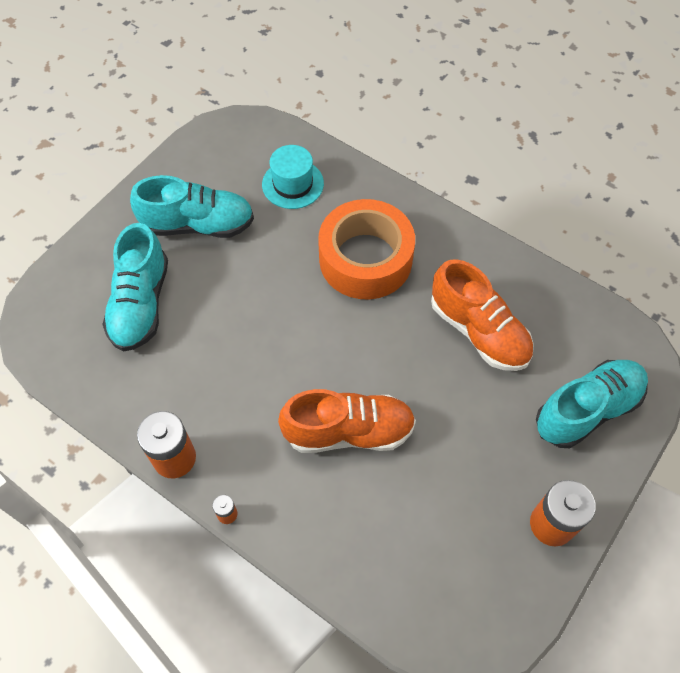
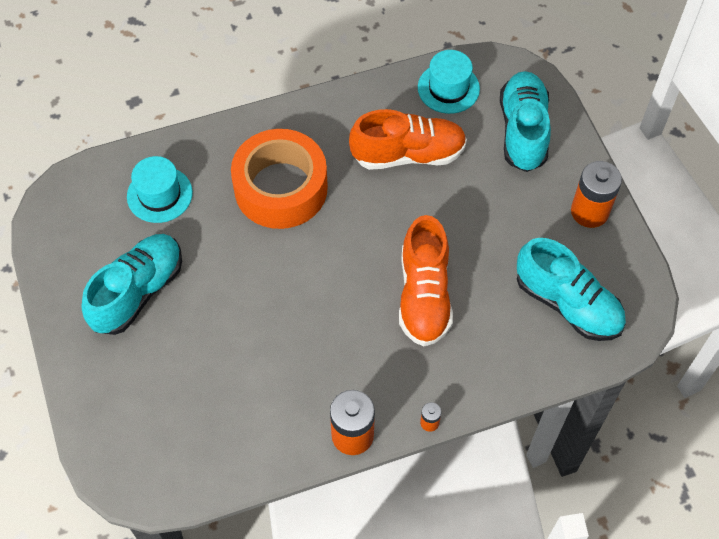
camera: 55 degrees left, 0 degrees up
(141, 304) = (182, 382): turquoise shoe -> turquoise shoe (567, 304)
(348, 431) = (424, 295): orange shoe -> orange shoe turned 150 degrees clockwise
(575, 320) = (448, 88): none -> turquoise hat

